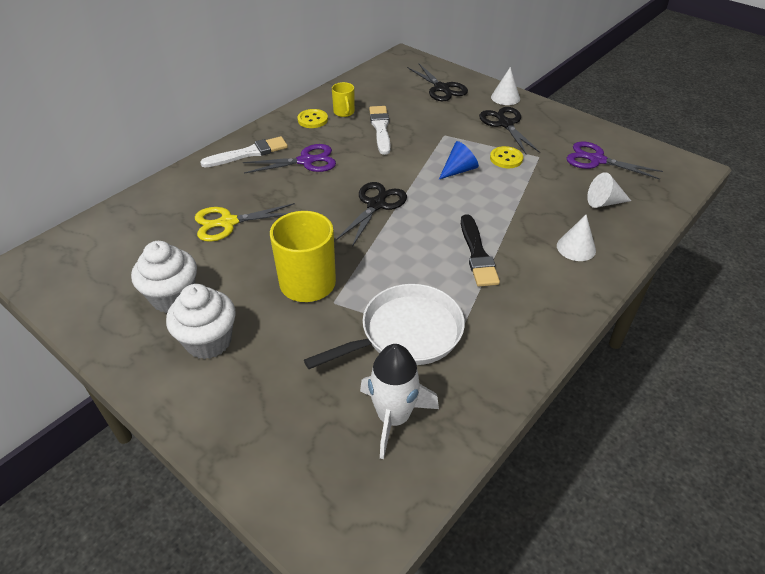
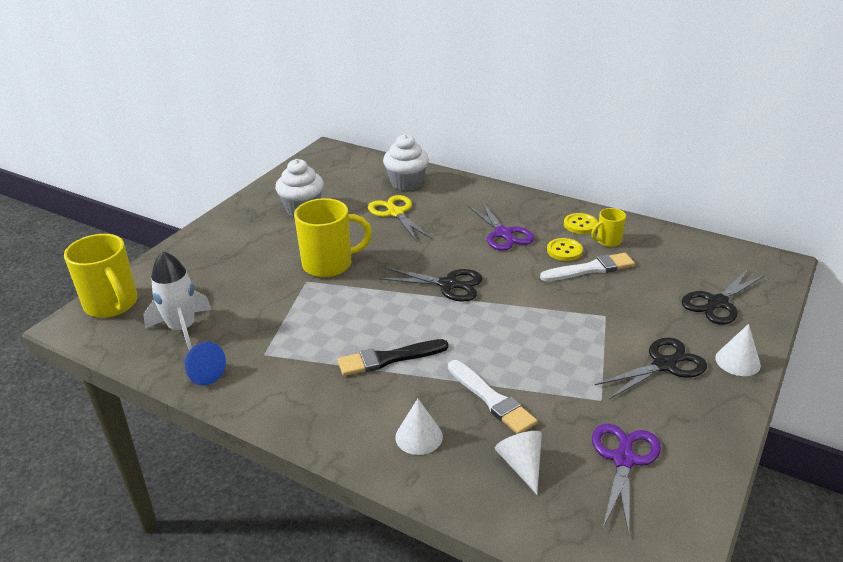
camera: 80 degrees right, 10 degrees down
(208, 341) = (259, 233): white cupcake -> white cupcake (406, 183)
(248, 153) = (500, 202): white brush -> white brush (491, 399)
(317, 506) = (112, 304): none -> yellow mug
(406, 333) = (272, 324): white pan -> none
(459, 170) = (535, 333): blue cone -> blue cone (203, 373)
(506, 158) = (580, 370): yellow button -> yellow button (564, 251)

